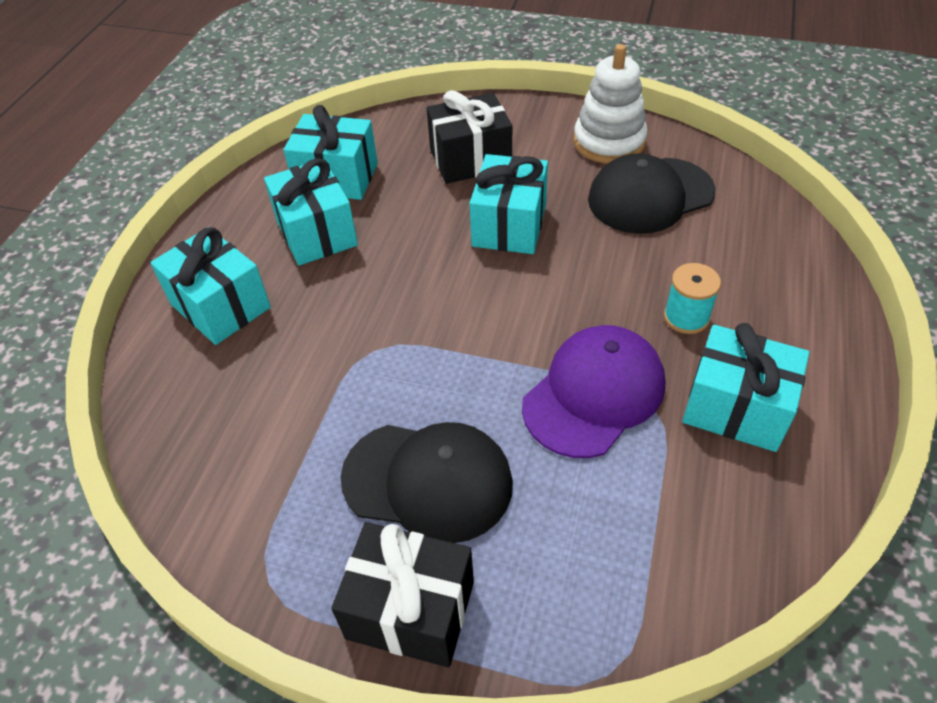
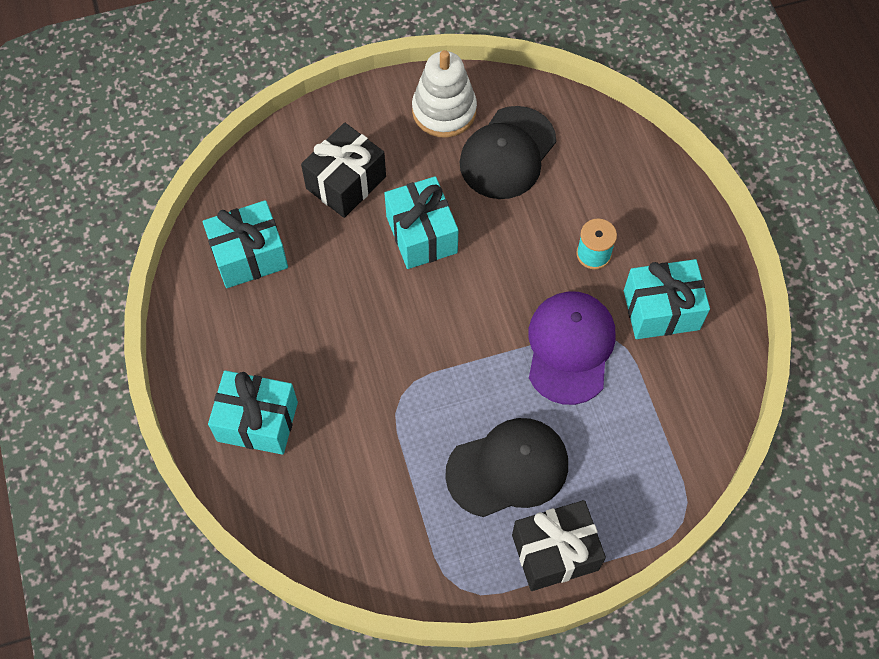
camera: 35 degrees left, 15 degrees up
(316, 233) = (277, 318): turquoise gift -> none

